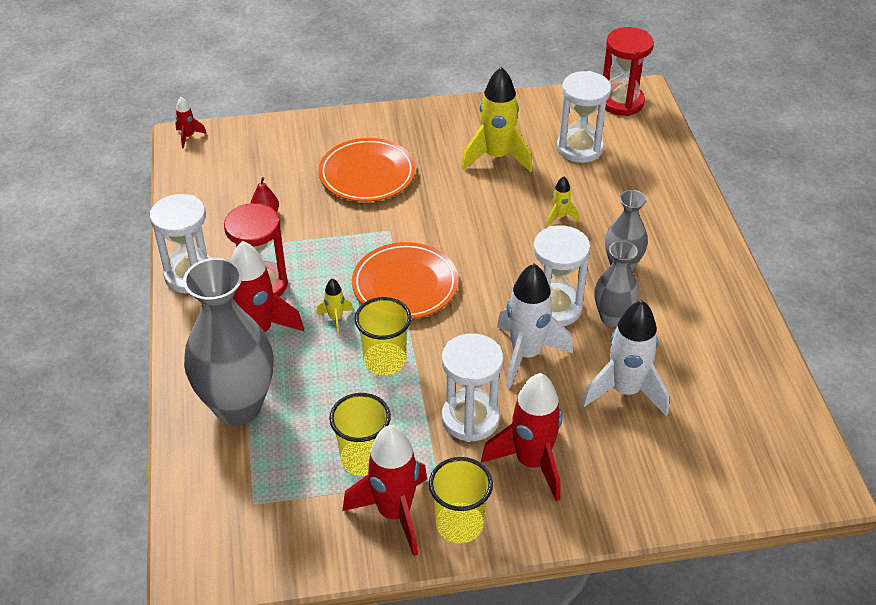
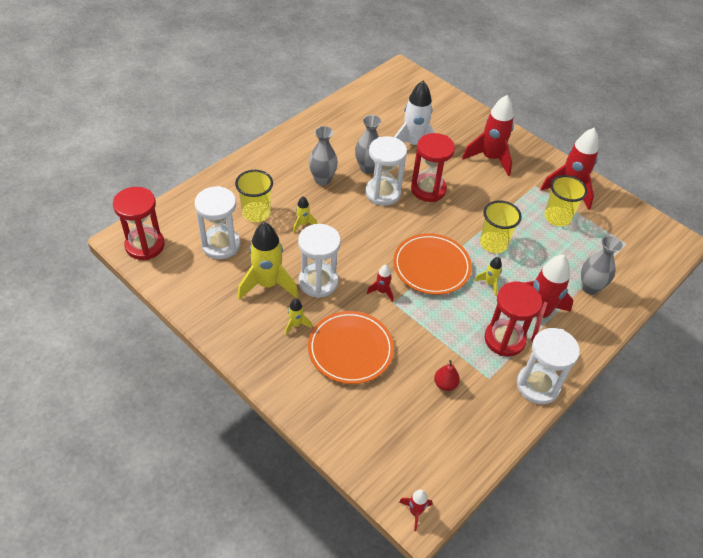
camera: 130 degrees left, 5 degrees up
(238, 407) = (590, 287): grey vase -> grey vase, size x0.55
(411, 229) = (382, 291): none -> red rocket
(430, 154) = (296, 325): none -> yellow rocket
(459, 524) = (548, 166): yellow cup -> yellow cup (256, 213)
(470, 418) = (490, 191): white hourglass -> white hourglass (318, 282)
(526, 354) = (428, 189): white rocket -> red hourglass

